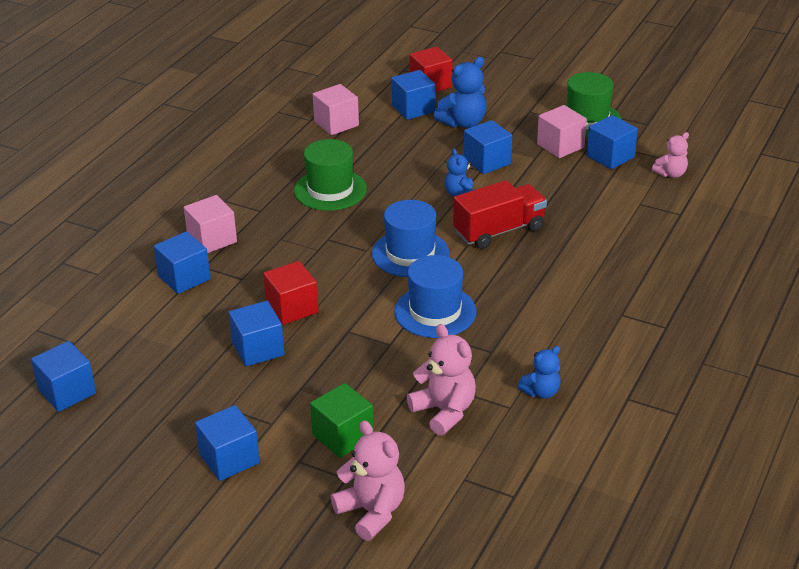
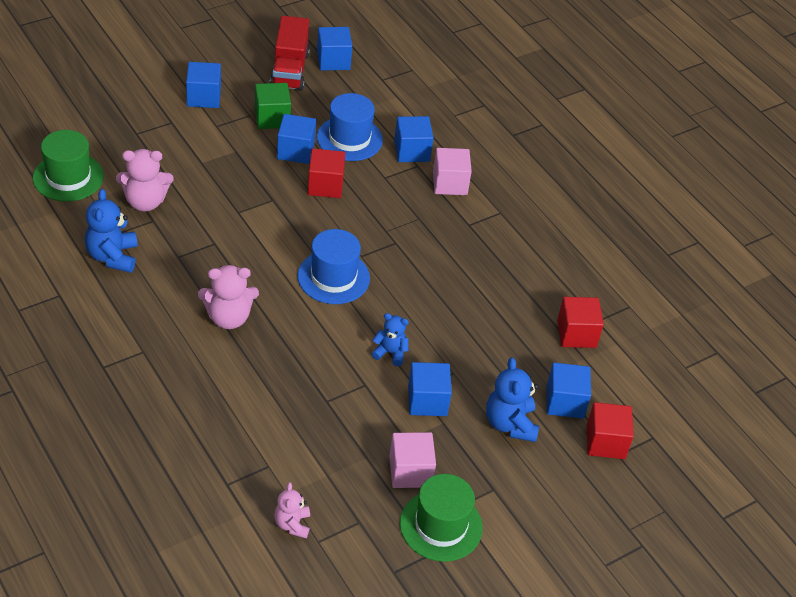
camera: 115 degrees right, 10 degrees up
(330, 190) = (465, 277): green hat -> green hat (68, 177)
(336, 124) = (576, 334): pink cube -> red cube
(343, 436) = (172, 148): green cube -> green cube (272, 118)
(372, 512) = (98, 130): pink teddy bear -> pink teddy bear (228, 317)
(435, 311) = (250, 252): blue hat -> blue hat (349, 138)
(499, 231) = (315, 345): red truck -> red truck (289, 70)
(541, 392) = (112, 256): blue teddy bear -> blue teddy bear, size x1.61
(610, 156) = (360, 497): blue cube -> none

